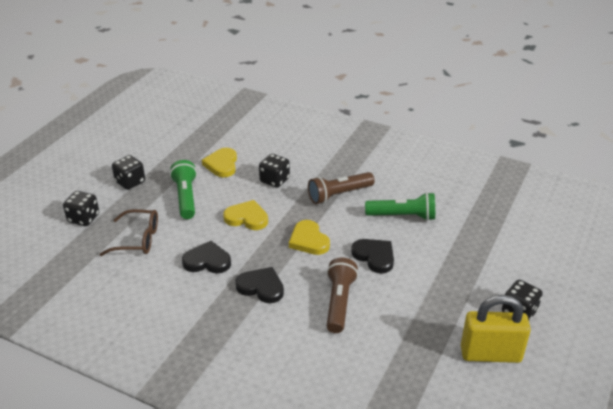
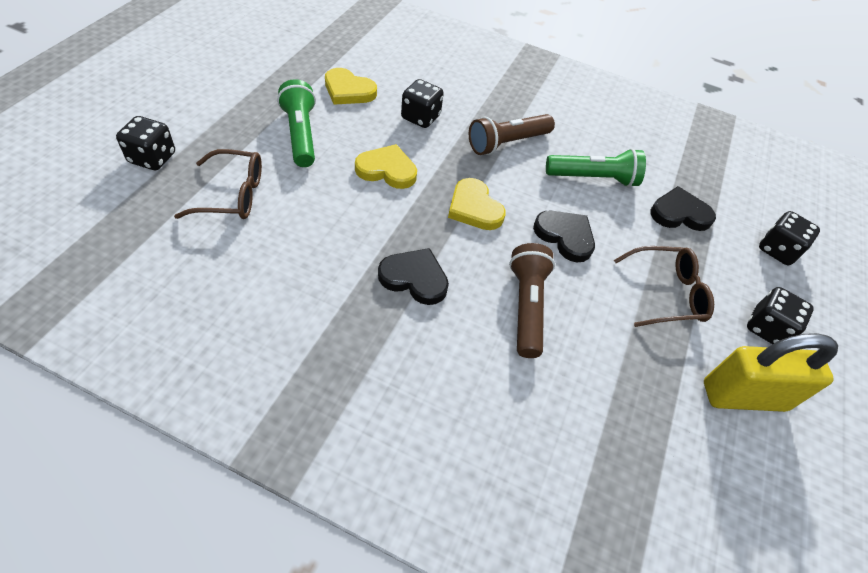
camera: 10 degrees left, 15 degrees up
(130, 182) = (221, 107): black dice -> black dice (777, 250)
(207, 261) = (335, 233): black heart -> black heart (679, 213)
(222, 164) = (348, 90): yellow heart -> yellow heart turned 60 degrees counterclockwise
(446, 291) = (666, 293): none -> brown glasses

